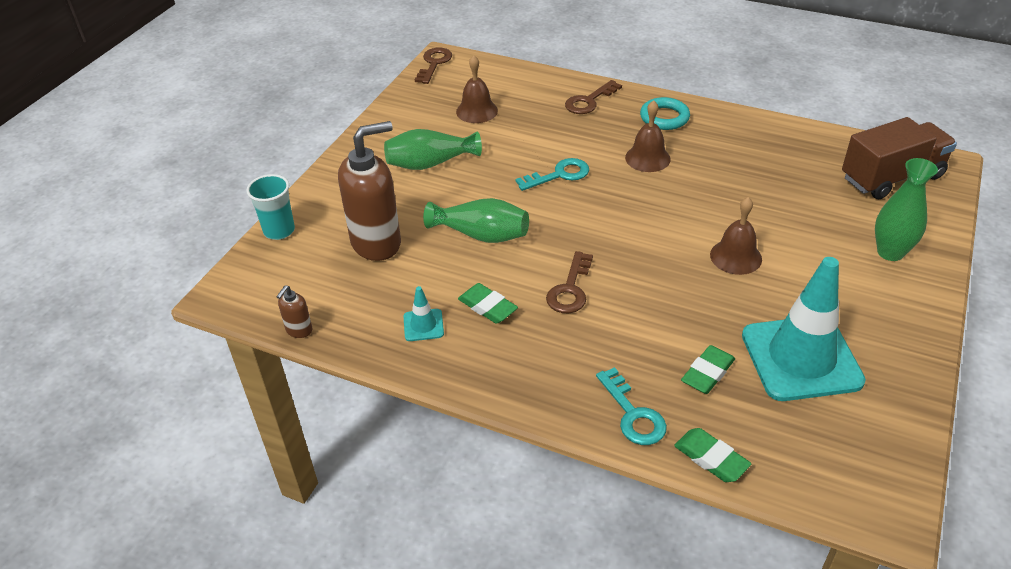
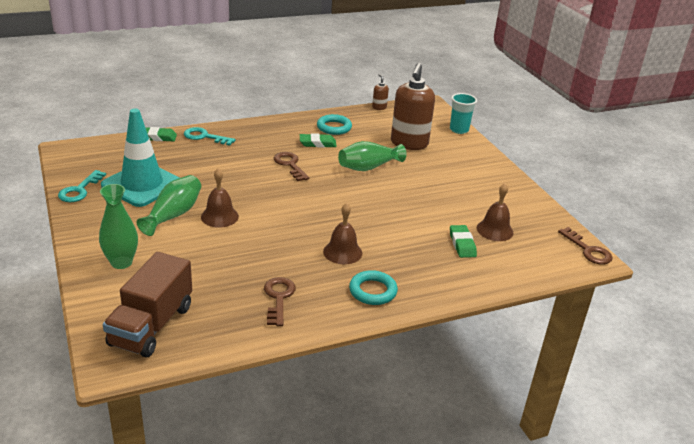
camera: 130 degrees right, 10 degrees down
(423, 325) = (334, 127): turquoise traffic cone -> turquoise ring
(430, 163) = (457, 187): green vase -> green vase (173, 215)
(559, 175) = (379, 214): turquoise key -> turquoise key (79, 190)
(589, 101) = (442, 277): brown key -> brown key (278, 298)
(707, 373) = (185, 161): green eraser -> green eraser (462, 244)

